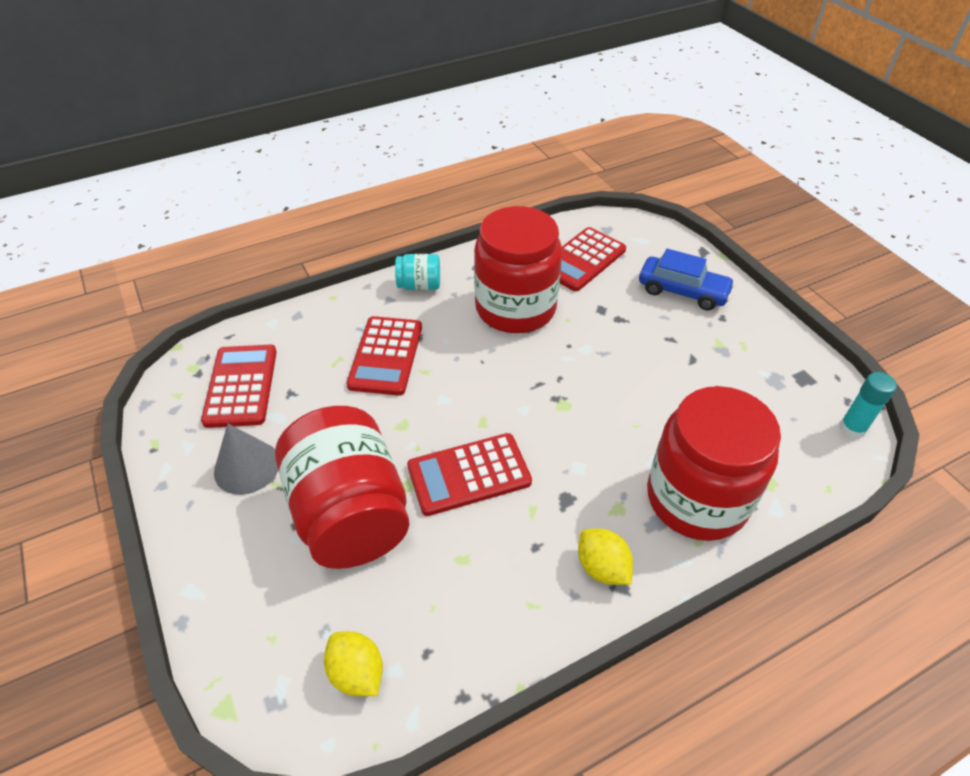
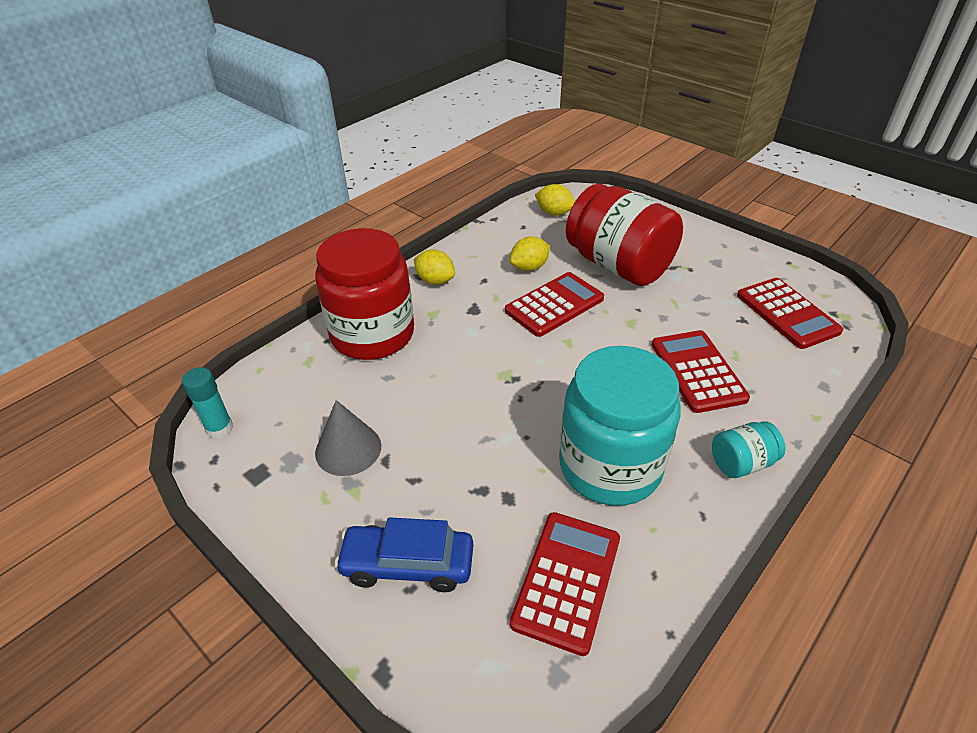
camera: 160 degrees right, 5 degrees down
(247, 467) = (714, 269): grey cone -> grey cone (348, 449)
(465, 550) = (529, 267): none -> yellow lemon
(515, 308) = (610, 466): red jar -> turquoise jar

